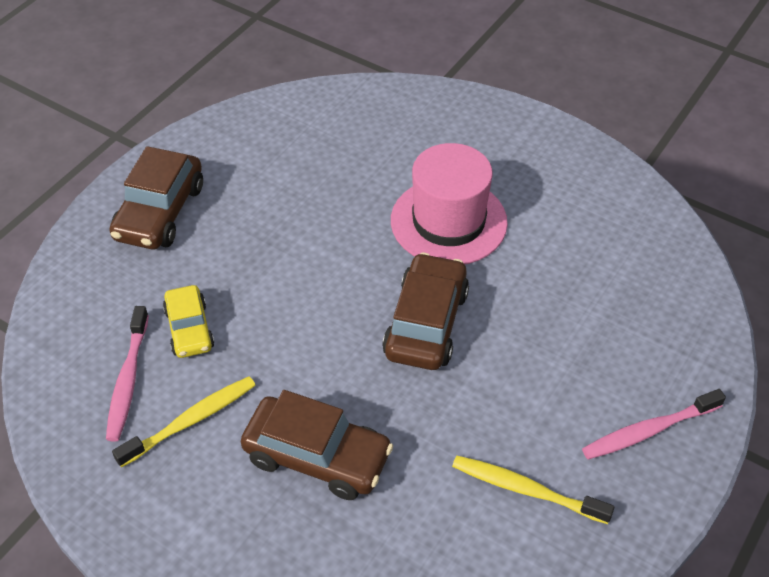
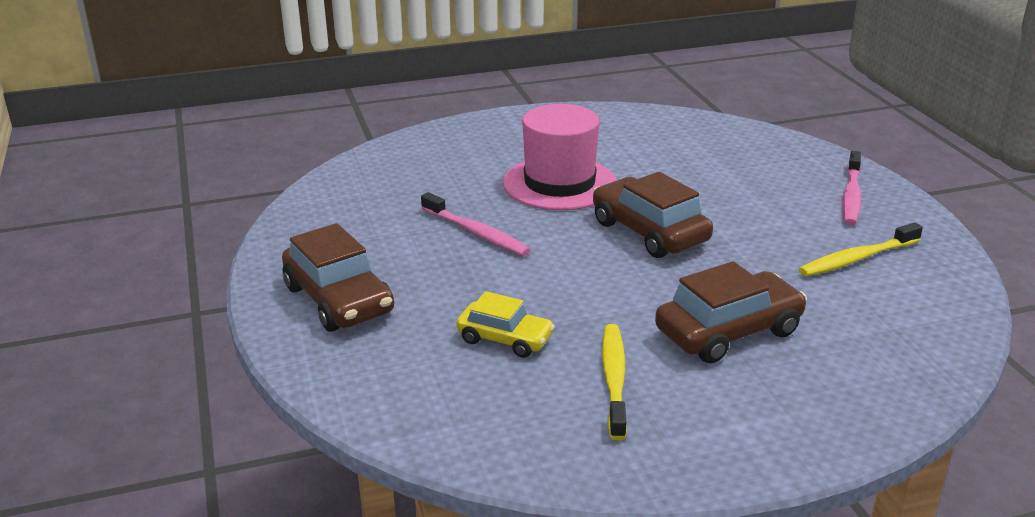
camera: 50 degrees left, 20 degrees down
(128, 380) = (520, 396): pink toothbrush -> pink toothbrush (476, 233)

